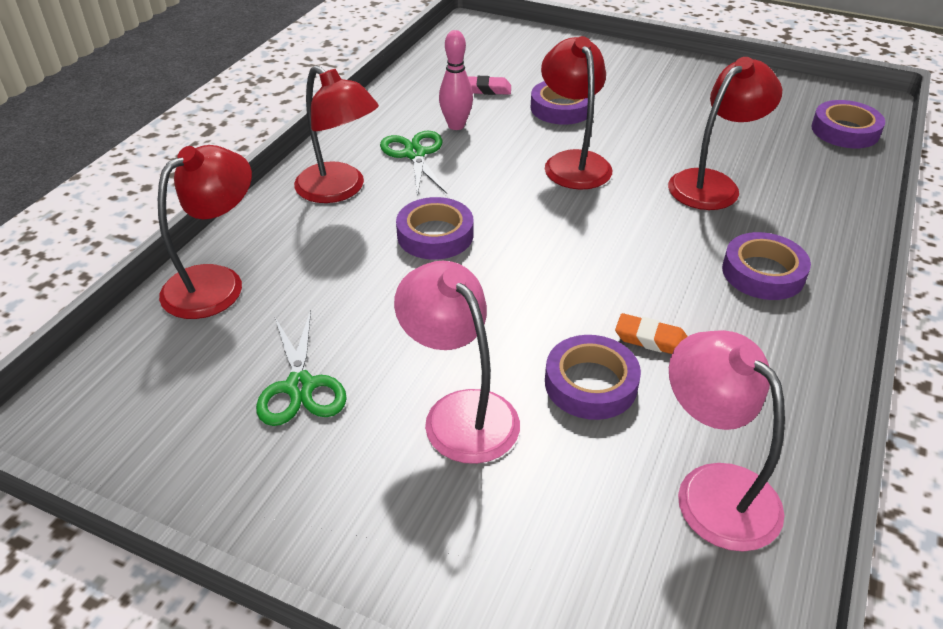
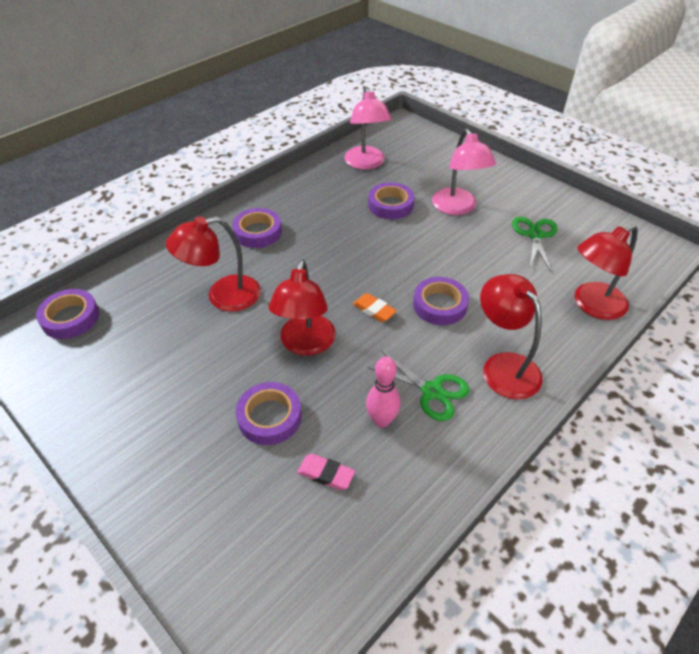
camera: 160 degrees left, 5 degrees up
(415, 154) = (432, 391): green scissors -> green scissors turned 60 degrees counterclockwise
(651, 339) = (347, 215): orange eraser -> orange eraser (374, 310)

